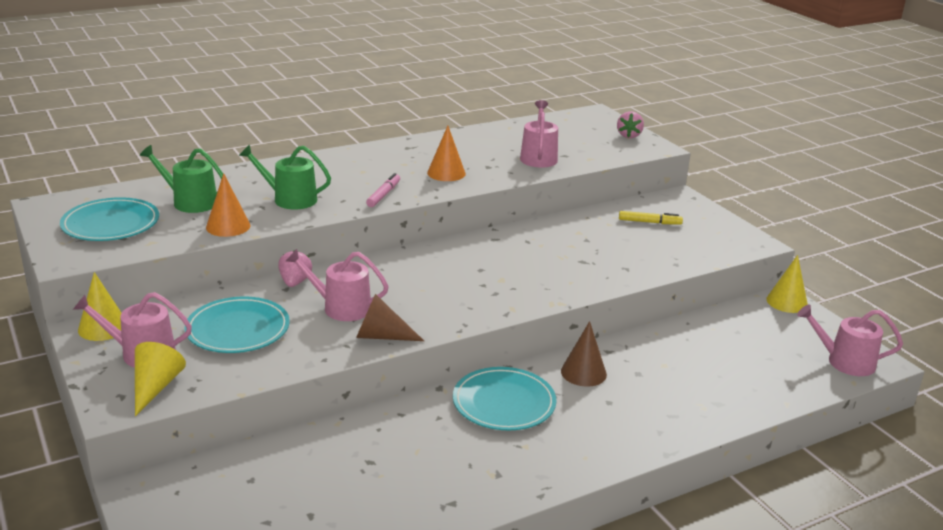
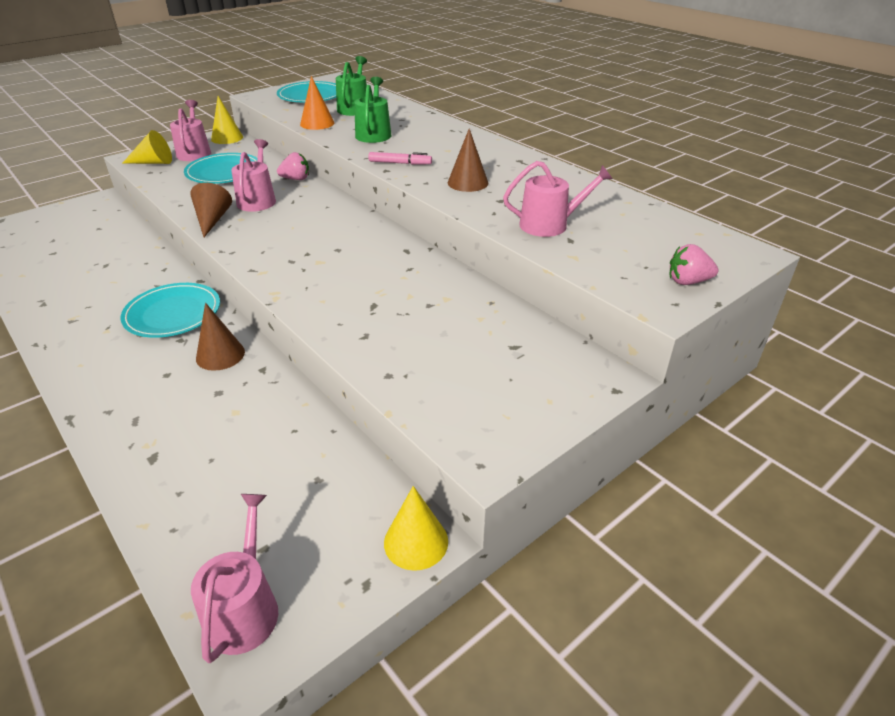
camera: 80 degrees right, 10 degrees up
(446, 173) = (468, 182): orange cone -> brown cone
(649, 222) = (503, 350): yellow marker -> none

